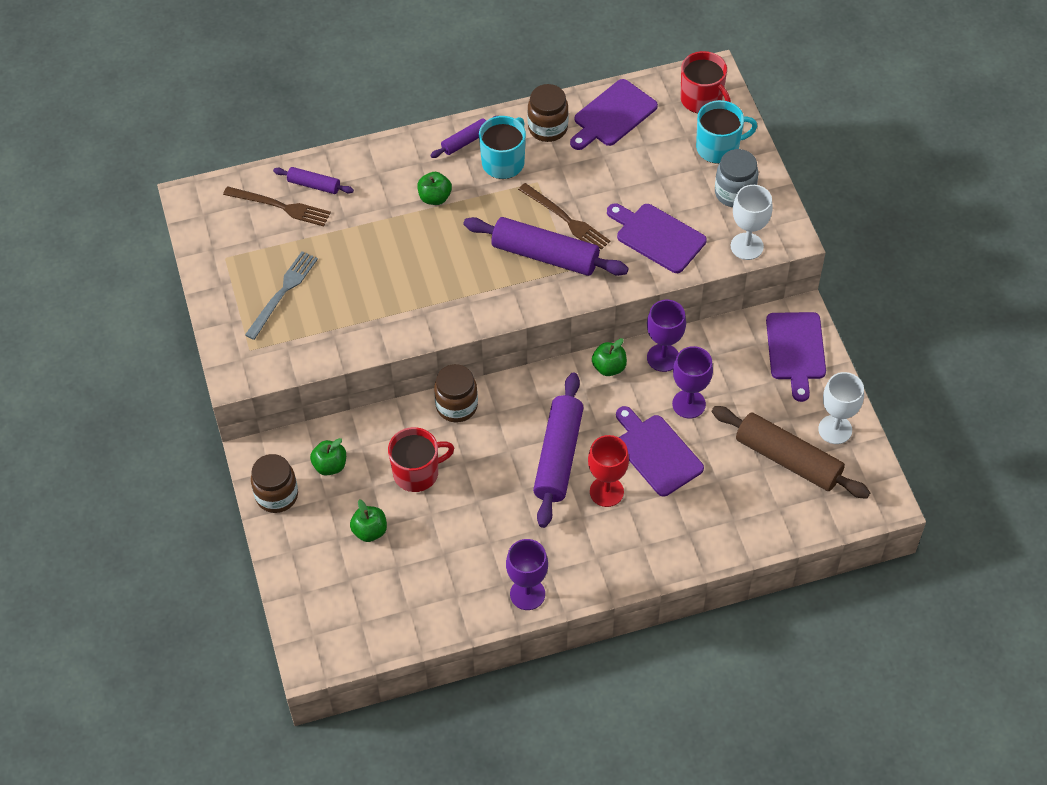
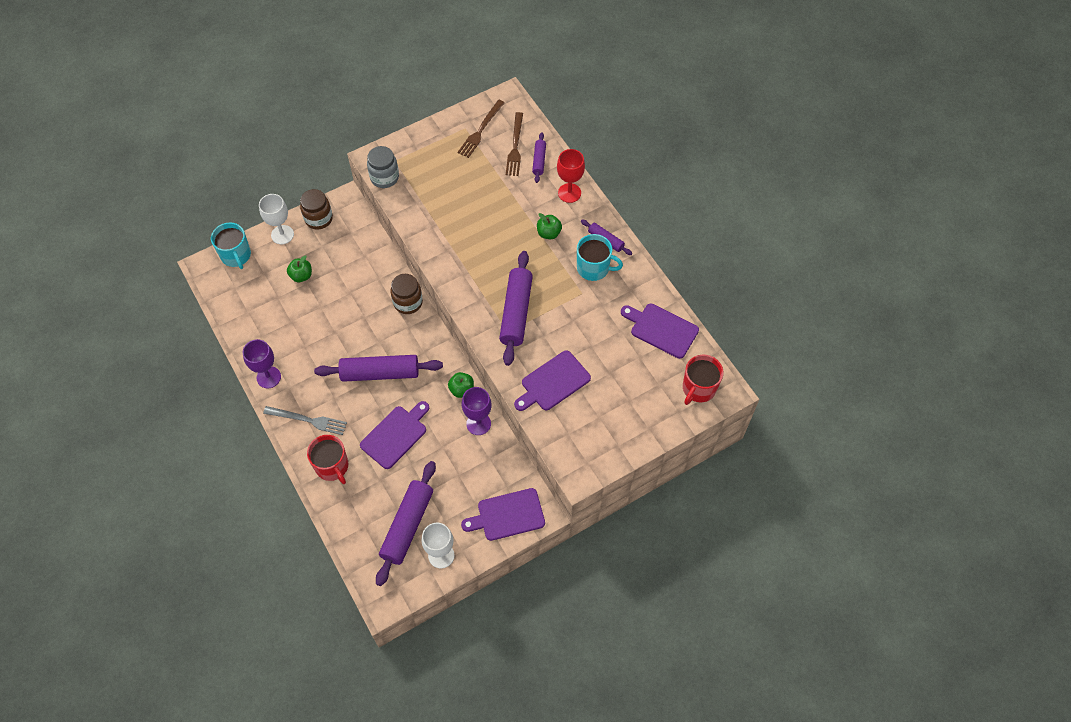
camera: 75 degrees right, 5 degrees up
(283, 292) = (444, 166): grey fork -> grey fork (308, 420)
(330, 465) = (346, 241): green apple -> none
(417, 473) = (350, 292): red mug -> red mug (332, 466)
(547, 128) = (635, 289): brown jar -> none
(566, 219) = (552, 319): brown fork -> brown fork (480, 130)
(606, 491) = (357, 409): red goblet -> red goblet (569, 193)
(657, 237) = (553, 382): purple cutting board -> purple cutting board turned 150 degrees counterclockwise
(688, 404) = (442, 448): purple goblet -> none
(718, 148) = (653, 409): turquoise mug -> turquoise mug (236, 255)
(734, 193) = (611, 428): grey jar -> grey jar (384, 177)
(747, 246) = (561, 446): white goblet -> white goblet (282, 234)
(788, 459) = (407, 526): brown rolling pin -> purple rolling pin

